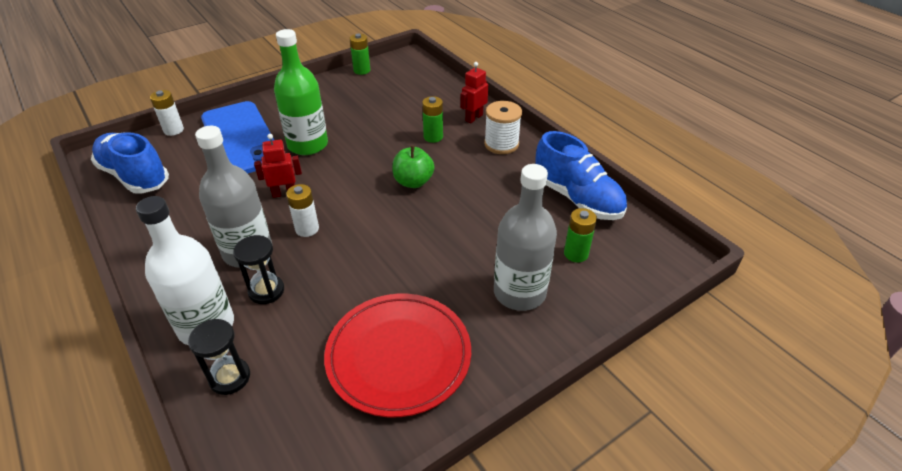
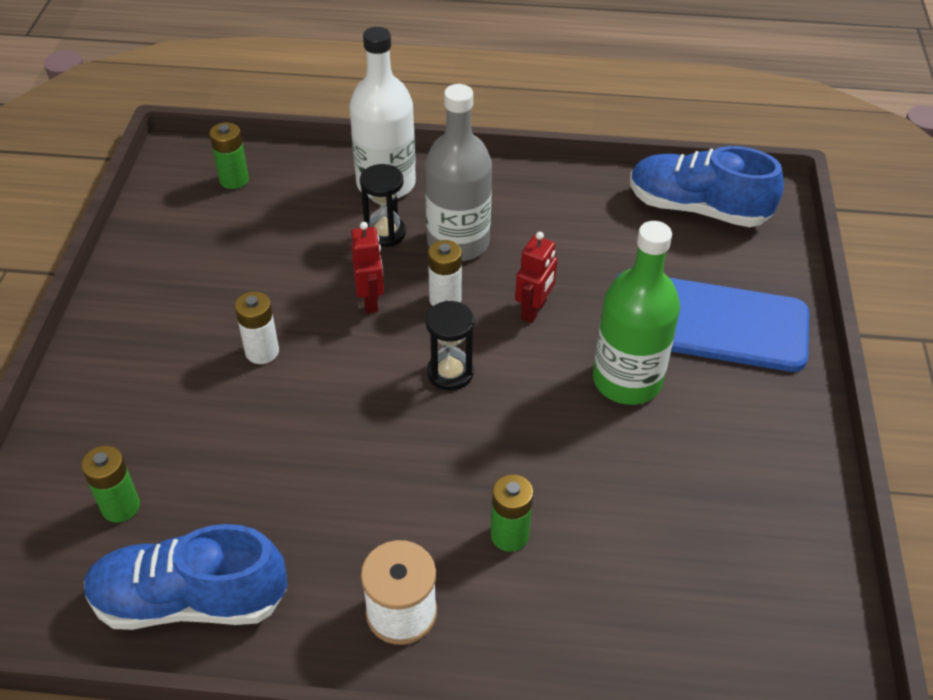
camera: 130 degrees right, 5 degrees up
(135, 176) = (697, 208): blue shoe -> blue shoe turned 150 degrees counterclockwise
(173, 130) = (789, 270): white battery -> white battery (262, 352)
(230, 377) = (311, 177): black hourglass -> black hourglass (450, 373)
(362, 70) = (828, 575): green battery -> green battery (234, 180)
(398, 356) = (200, 277): red plate -> none
(413, 182) = (427, 441): green apple -> none
(474, 118) = (511, 634): red robot -> red robot (370, 300)
(519, 292) = (146, 410): grey bottle -> none

